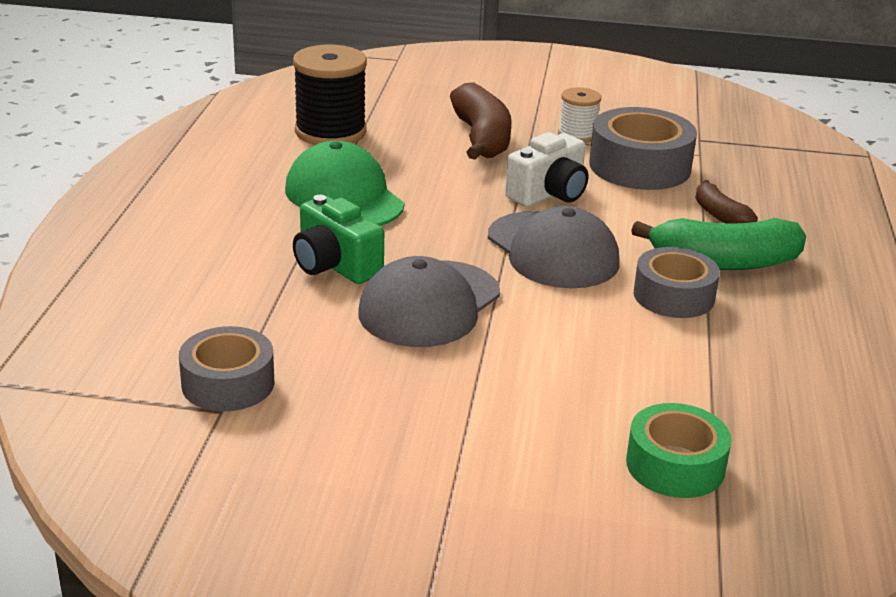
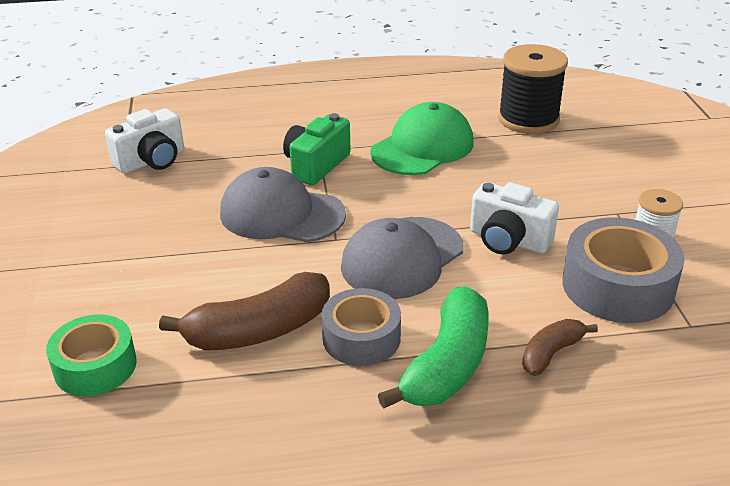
camera: 75 degrees right, 5 degrees up
(228, 383) = (151, 161): grey tape -> white camera
(481, 138) = (588, 187): brown banana -> brown banana (258, 330)
(723, 262) = (447, 365): green banana -> green banana turned 135 degrees counterclockwise

